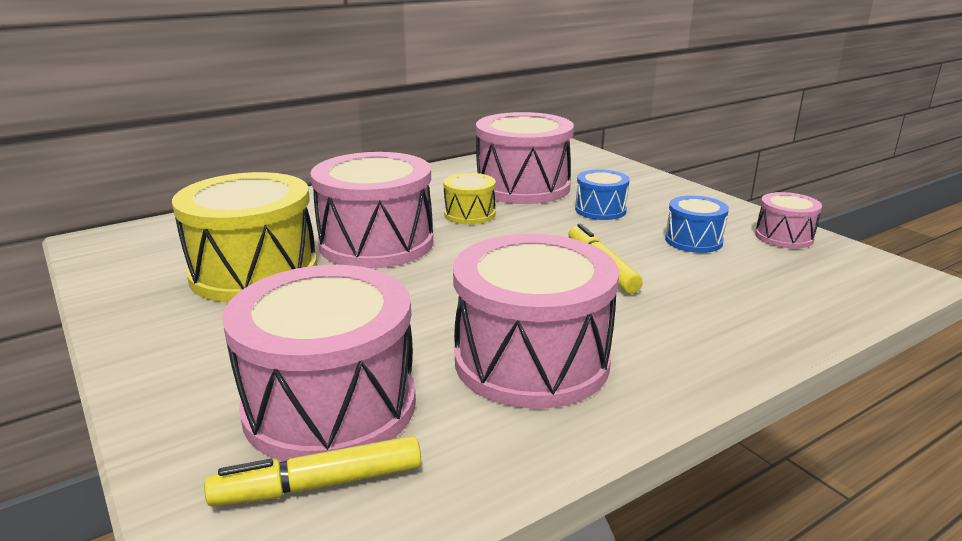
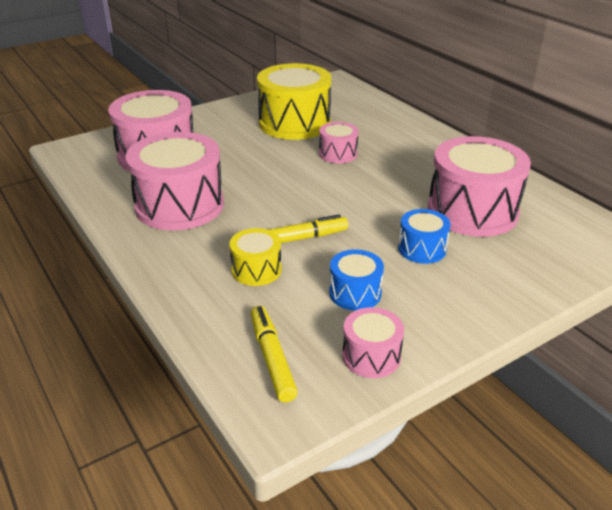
camera: 90 degrees right, 10 degrees up
(319, 484) = (106, 157): yellow marker -> yellow marker (272, 358)
(376, 243) = (338, 154): pink drum -> pink drum, size x0.50
(469, 214) = (398, 186): yellow drum -> yellow drum (256, 270)

